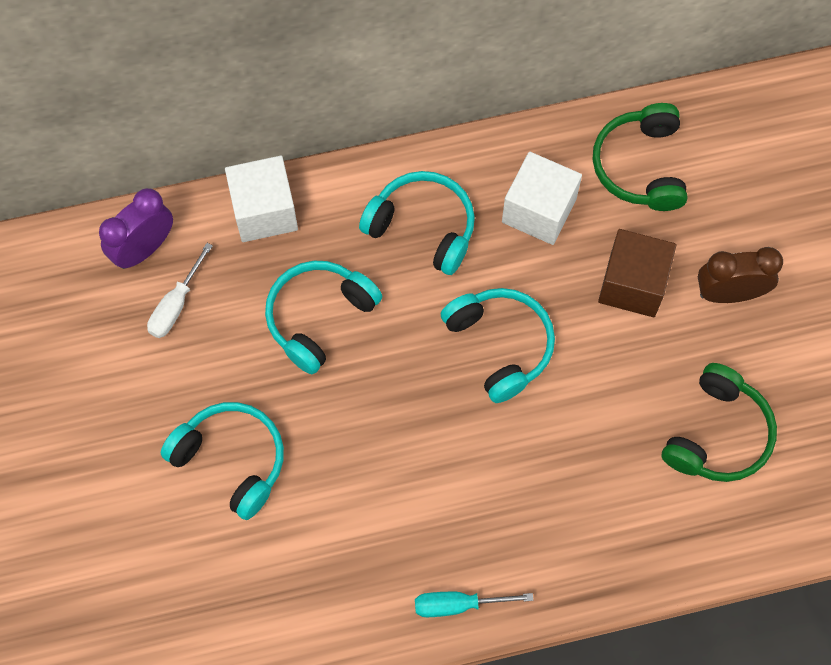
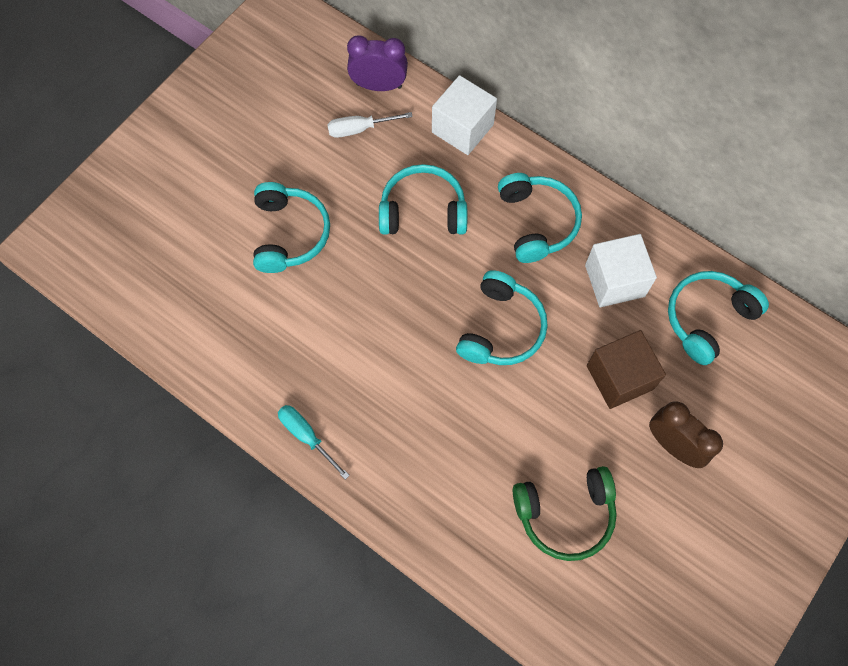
camera: 50 degrees right, 0 degrees up
(640, 166) = (707, 318): green headphones -> turquoise headphones

